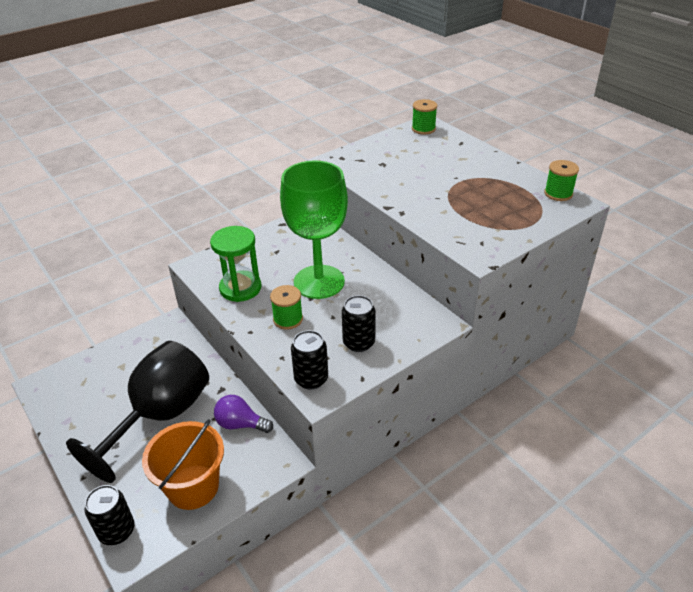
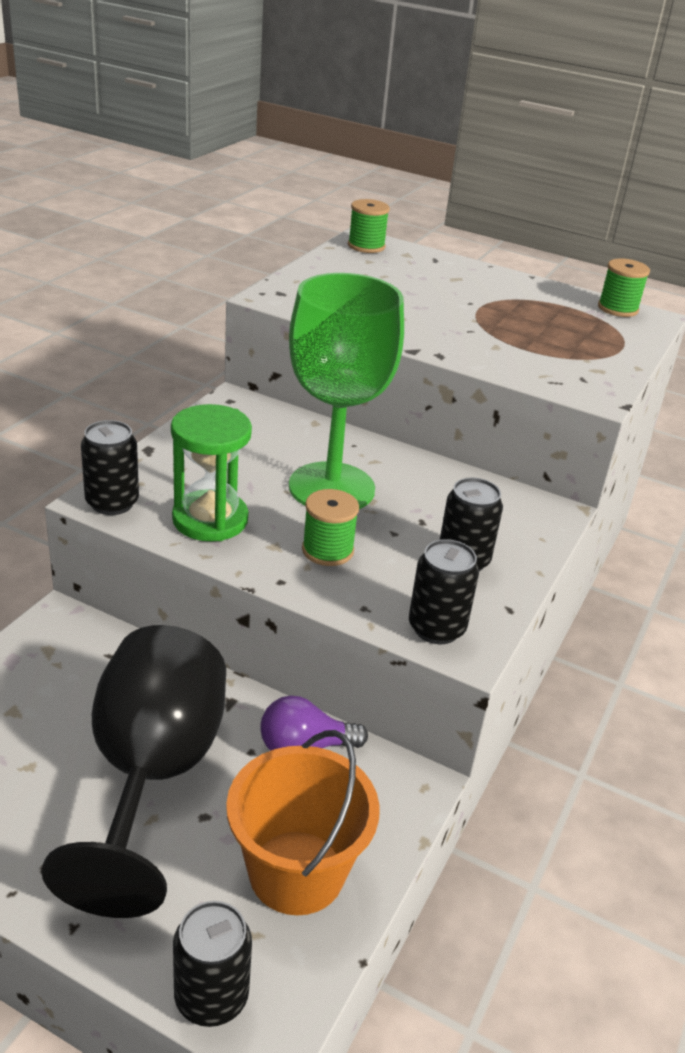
camera: 30 degrees left, 5 degrees down
(199, 269) = (112, 503): none -> black can

